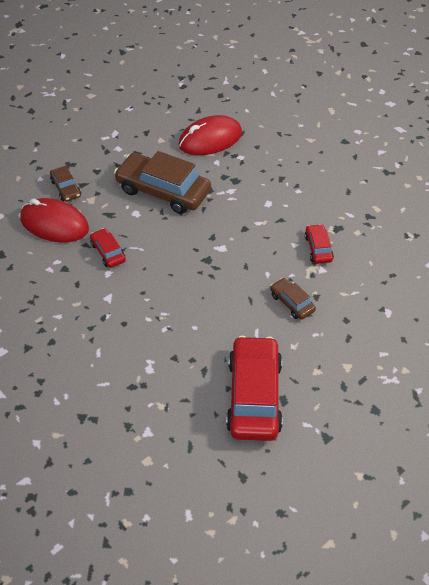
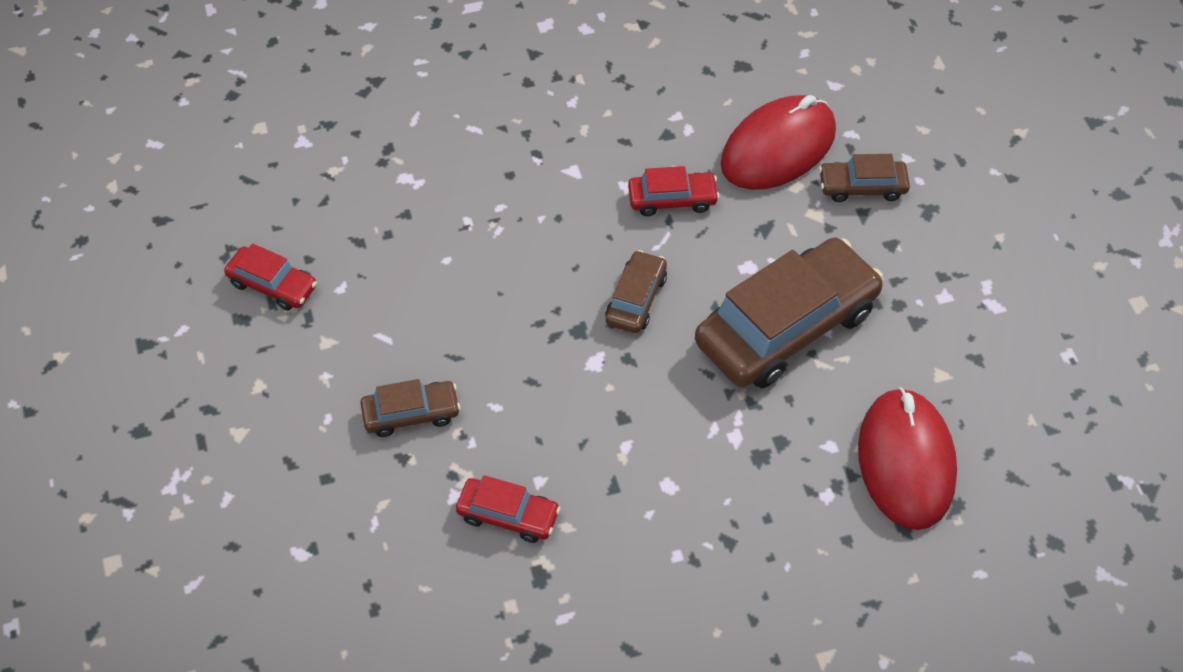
camera: 115 degrees right, 5 degrees up
(177, 245) = (636, 299): none -> brown car
(254, 396) = (272, 285): red car -> red car, size x0.48

